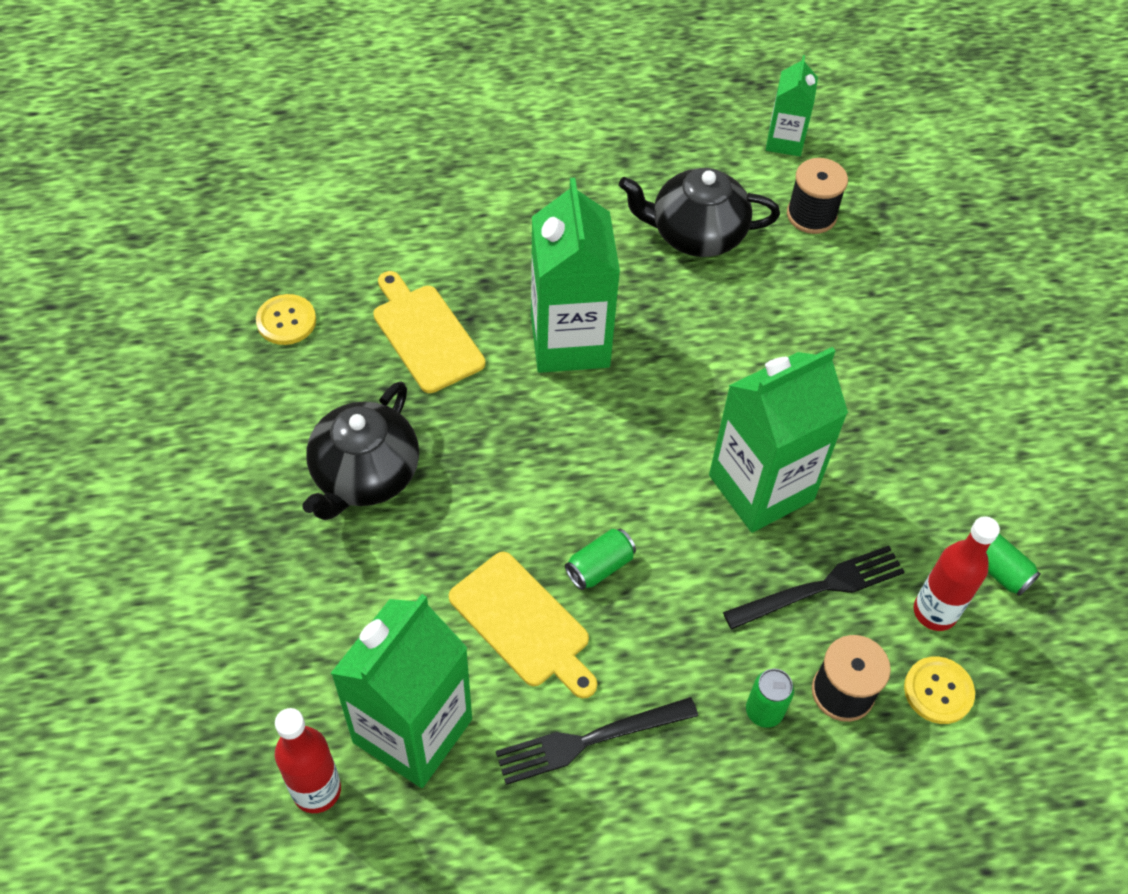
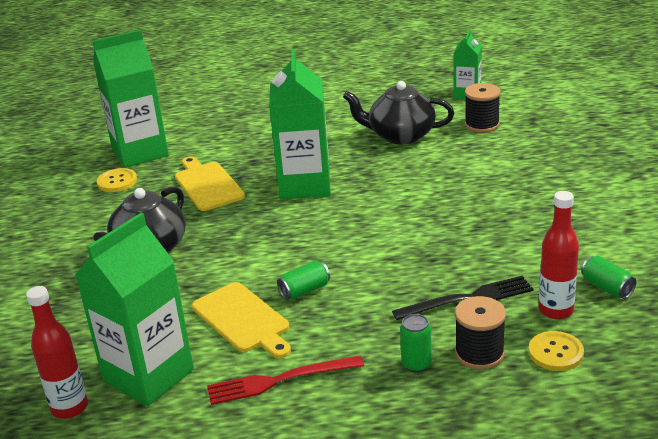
camera: 10 degrees right, 25 degrees down
(590, 740) = (280, 380): black fork -> red fork
(761, 487) = (430, 249): green carton -> green carton (140, 152)

